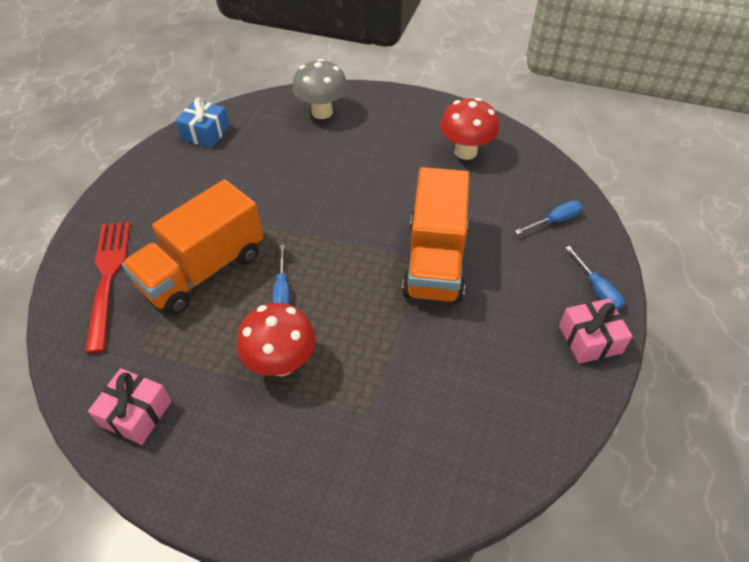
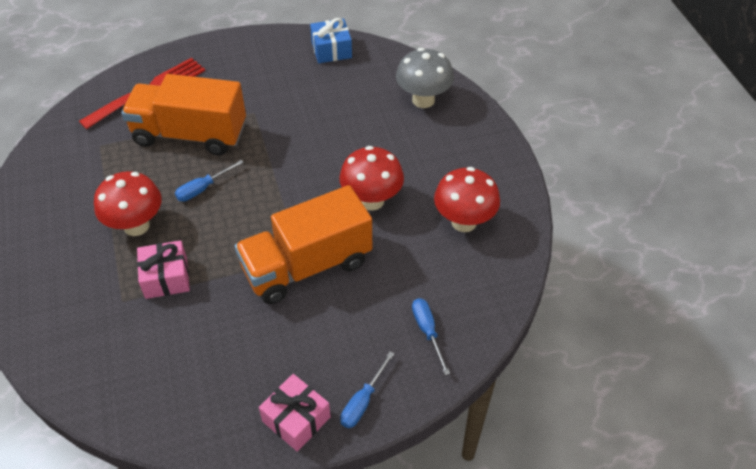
camera: 55 degrees right, 0 degrees up
(136, 413) = (49, 176): pink gift -> pink gift (166, 277)
(399, 189) = (371, 200): none -> red mushroom
(554, 221) = (427, 331): blue screwdriver -> blue screwdriver turned 135 degrees counterclockwise

